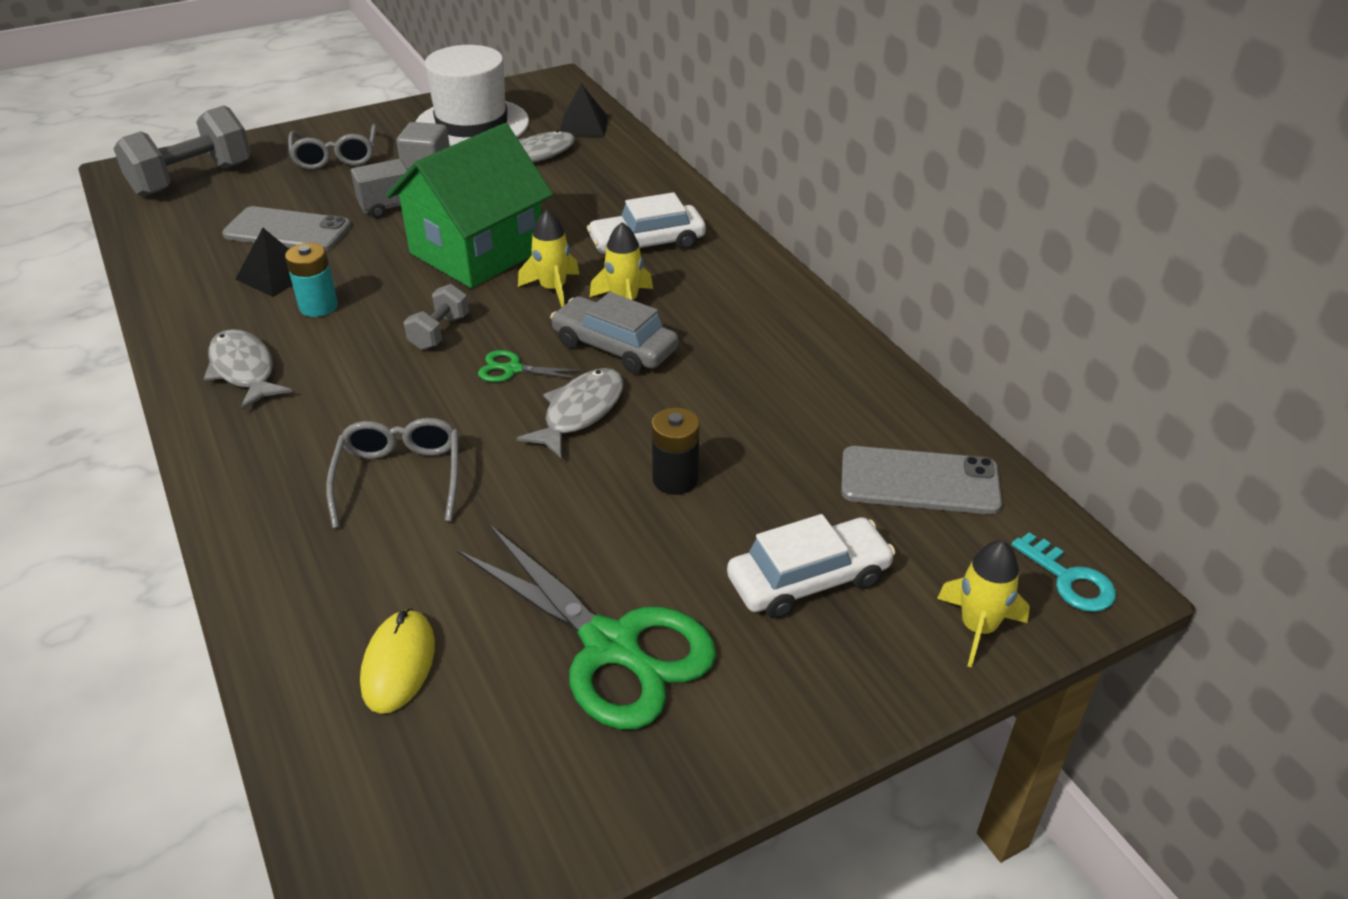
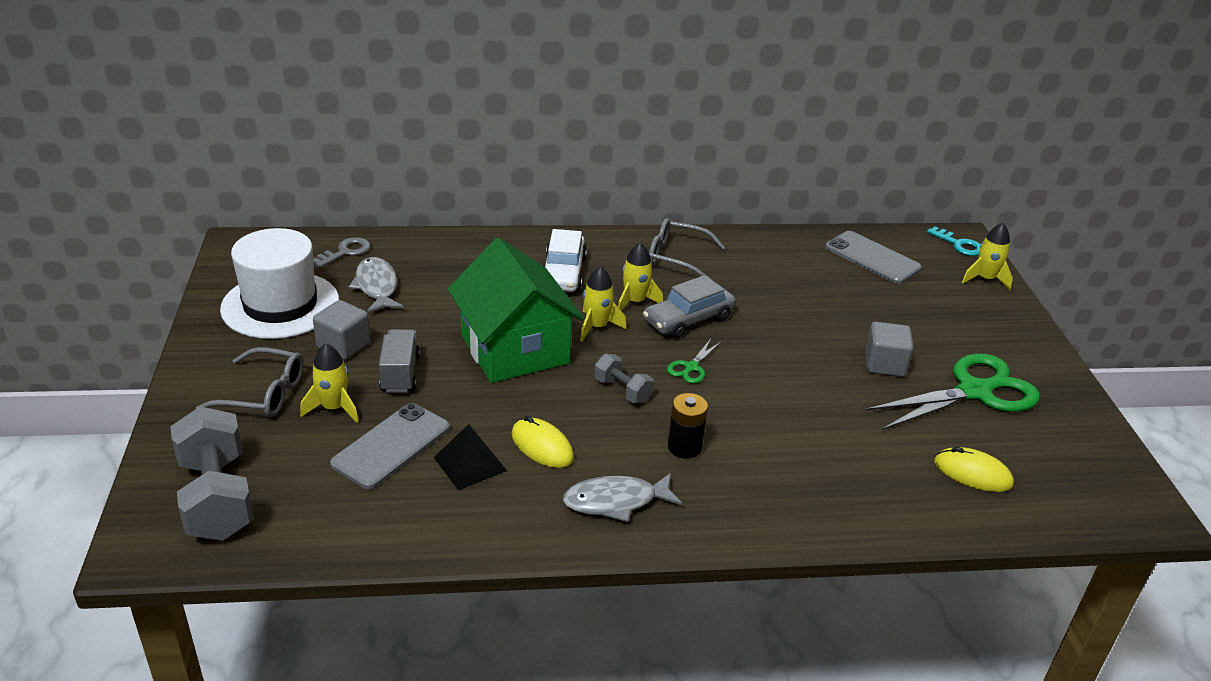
camera: 70 degrees left, 5 degrees down
(318, 306) = (542, 446): turquoise battery -> yellow mouse
(331, 190) = (334, 408): none -> yellow rocket
(400, 477) = (793, 441): grey glasses -> grey glasses (676, 257)
(580, 412) = (756, 351): grey fish -> none
(583, 126) = (345, 252): black pyramid -> grey key
(623, 535) = (884, 364): none -> grey cube
(675, 479) = (840, 333): black battery -> black battery (684, 447)
(808, 579) = (939, 315): white car -> none
(919, 481) = (872, 258): grey phone -> grey phone turned 75 degrees counterclockwise
(1069, 579) = (958, 244): turquoise key -> turquoise key turned 60 degrees clockwise

